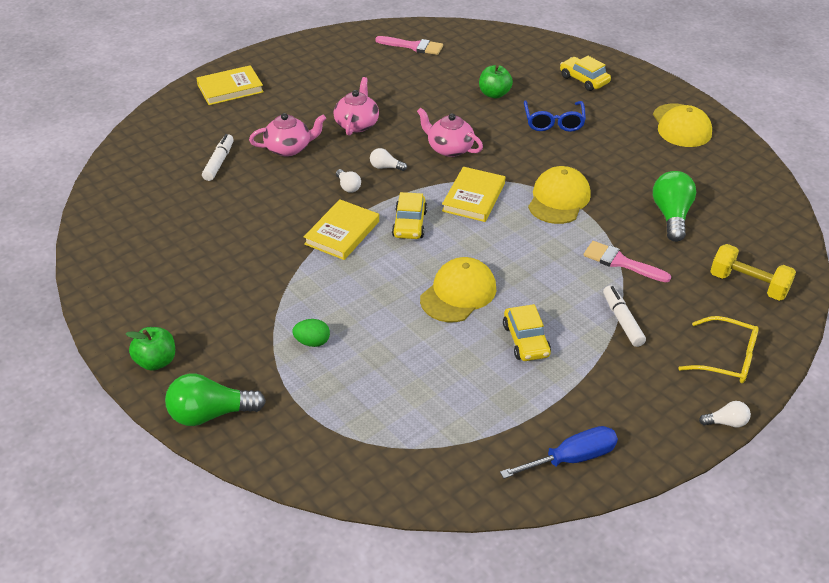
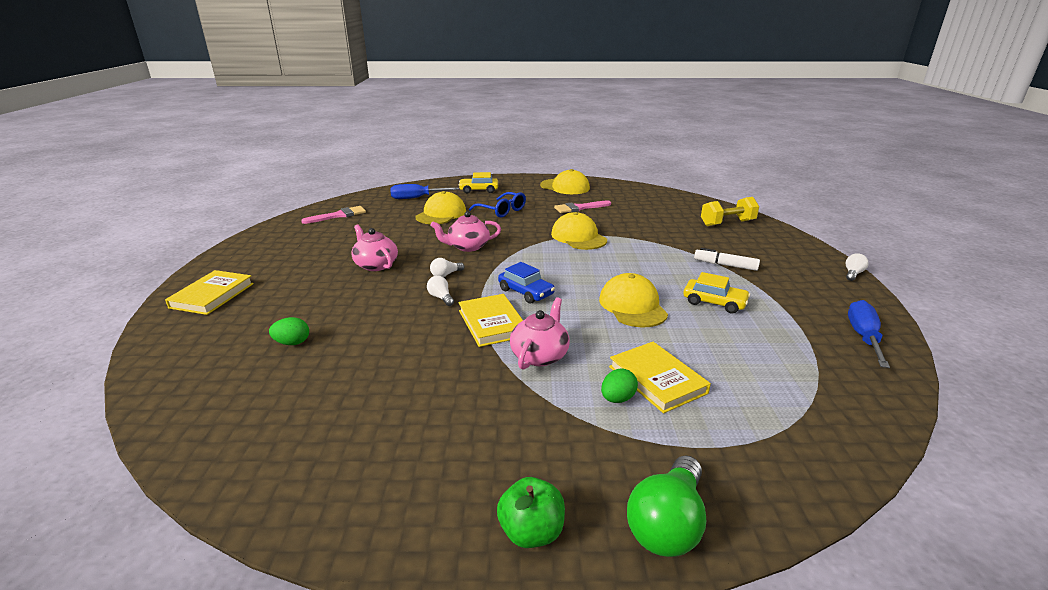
camera: 50 degrees left, 15 degrees down
(219, 162) = (292, 343): white marker -> green egg
(289, 148) = (345, 302): pink teapot -> pink teapot (540, 355)
(348, 187) = (441, 297): white light bulb -> white light bulb turned 135 degrees counterclockwise
(409, 224) = (526, 292): yellow car -> blue car
(473, 197) = (534, 259): yellow book -> yellow book (657, 379)
(494, 94) = (441, 214): green apple -> yellow cap
(509, 58) = (416, 198): none -> blue screwdriver
(621, 262) = (666, 244): pink brush -> pink brush (579, 208)
(671, 216) = (640, 217): green light bulb -> none
(726, 358) = (790, 252): yellow glasses -> none

